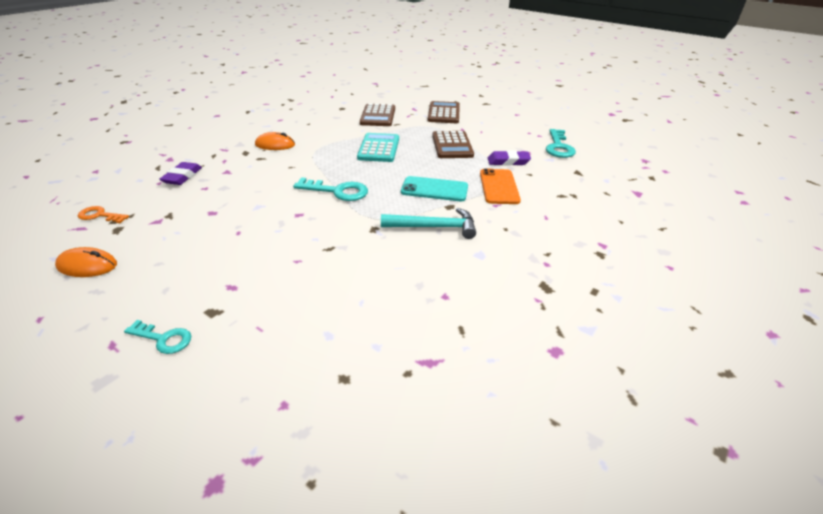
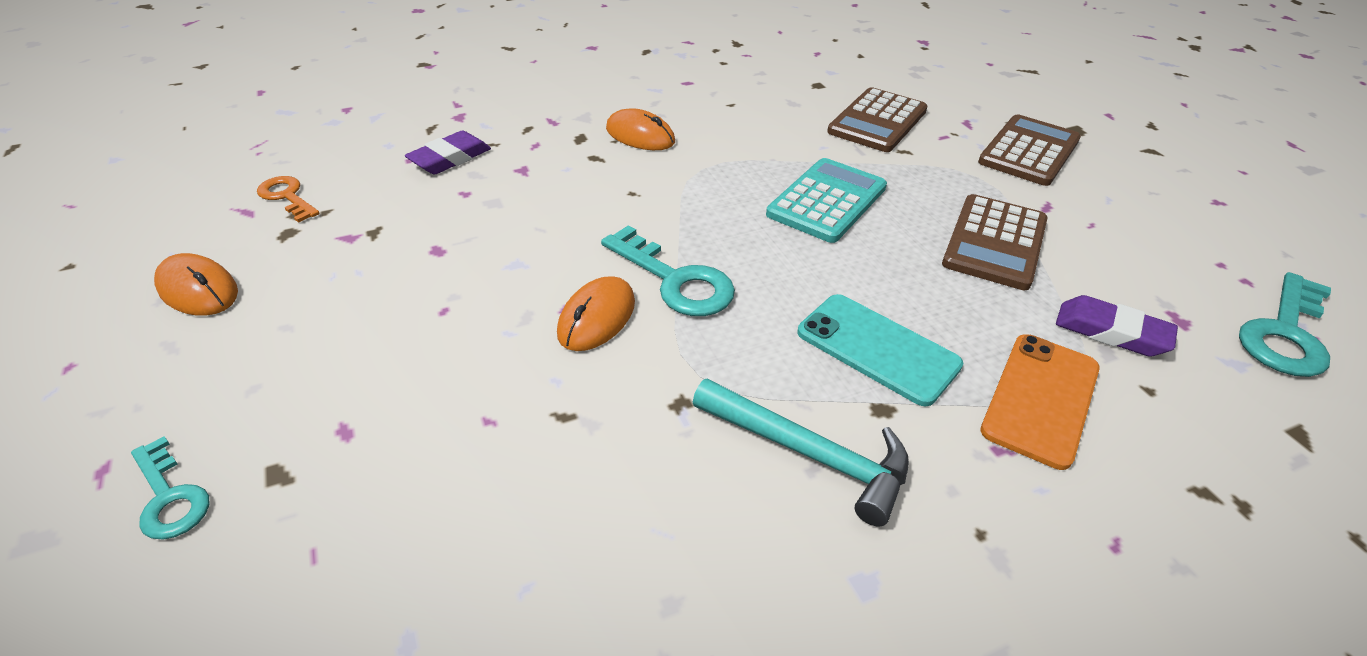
camera: 30 degrees right, 5 degrees up
(314, 213) = (596, 317): none -> orange mouse

